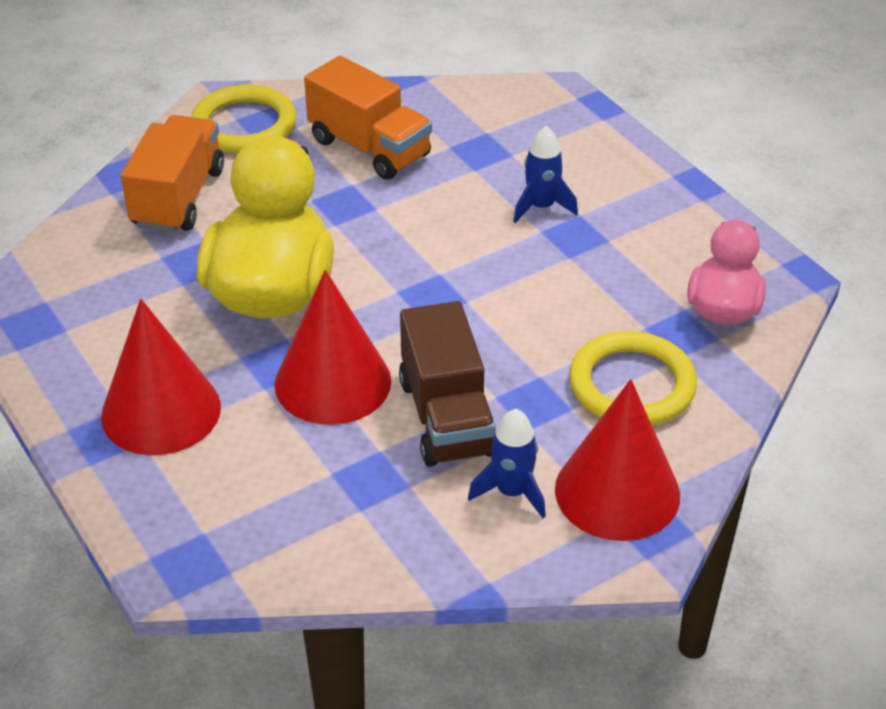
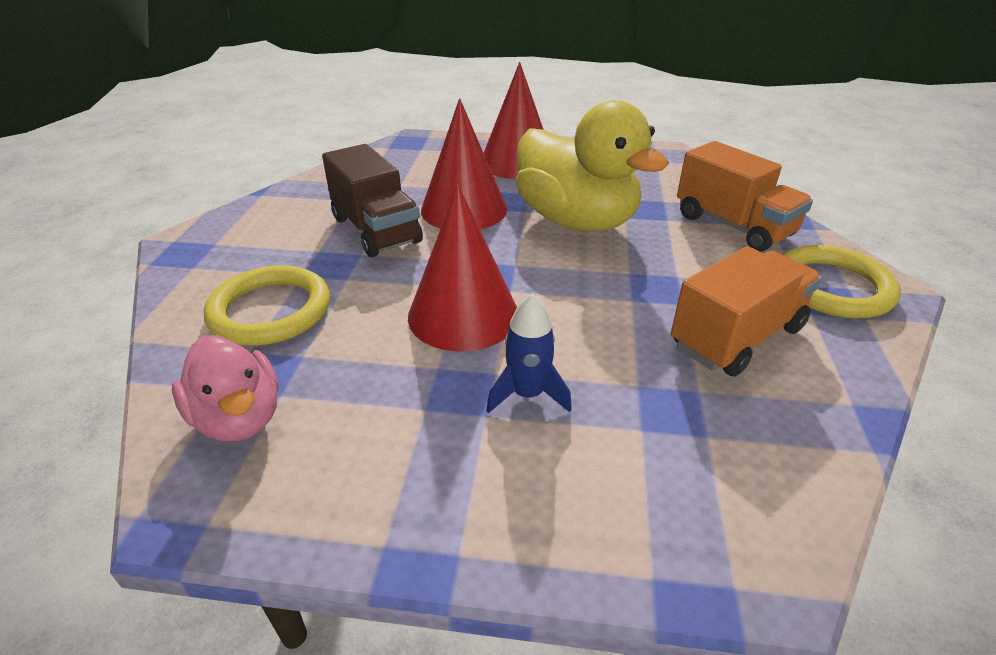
camera: 130 degrees right, 5 degrees down
(369, 148) = (737, 337): orange truck -> orange truck turned 150 degrees clockwise
(446, 417) = (376, 230): brown truck -> brown truck turned 150 degrees counterclockwise
(512, 492) = (291, 224): blue rocket -> none
(617, 492) = (221, 255): red cone -> red cone (463, 315)

